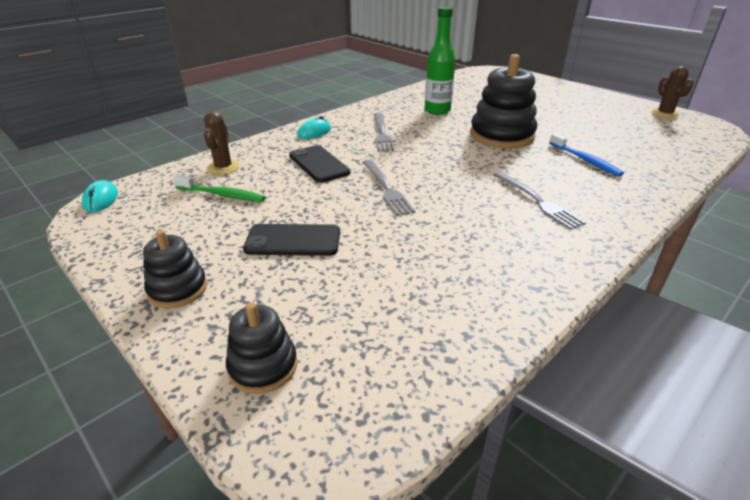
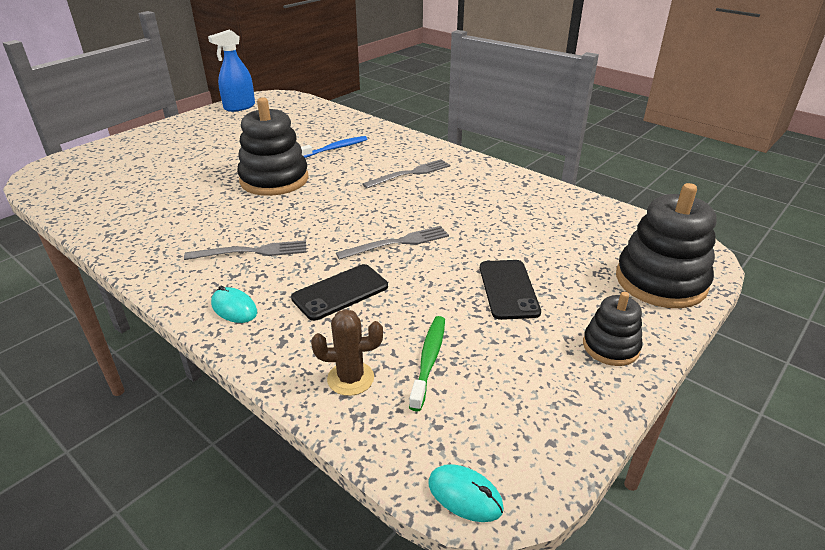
camera: 95 degrees left, 0 degrees up
(101, 199) = (465, 495): turquoise mouse -> turquoise mouse turned 45 degrees clockwise
(263, 366) = (660, 281): black stacking toy -> black stacking toy, size x1.82
(437, 111) = (185, 214): green bottle -> none
(664, 114) = (239, 107): brown cactus -> blue spray bottle

